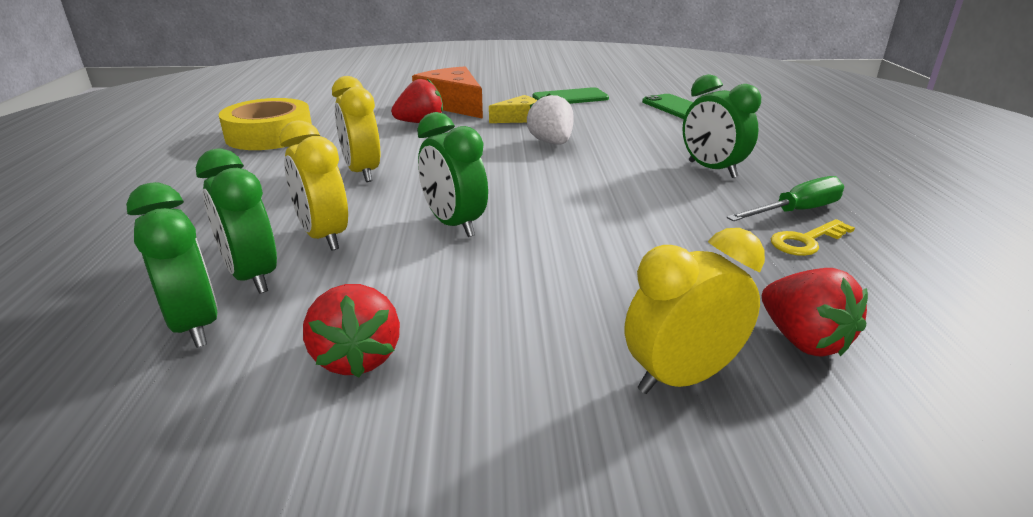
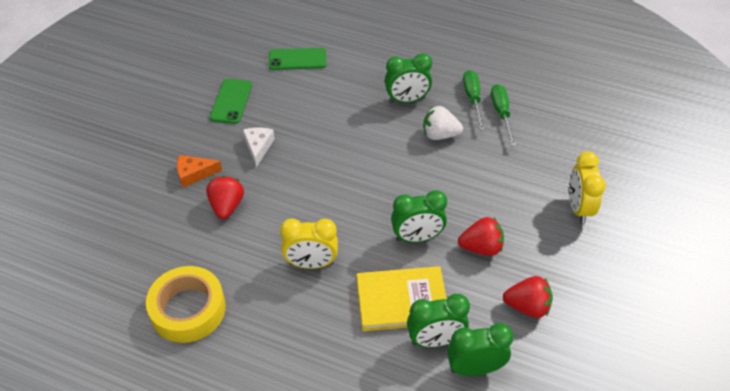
camera: 65 degrees left, 20 degrees up
(324, 237) = (402, 301): yellow clock -> yellow book
(453, 104) = (194, 174): orange cheese -> orange cheese, size x0.57
(519, 118) = (258, 147): yellow cheese -> white cheese
(551, 143) = (320, 149): white strawberry -> white strawberry (440, 135)
(803, 340) = (570, 161): red strawberry -> red strawberry (481, 248)
(806, 241) = (501, 114): yellow key -> green screwdriver

